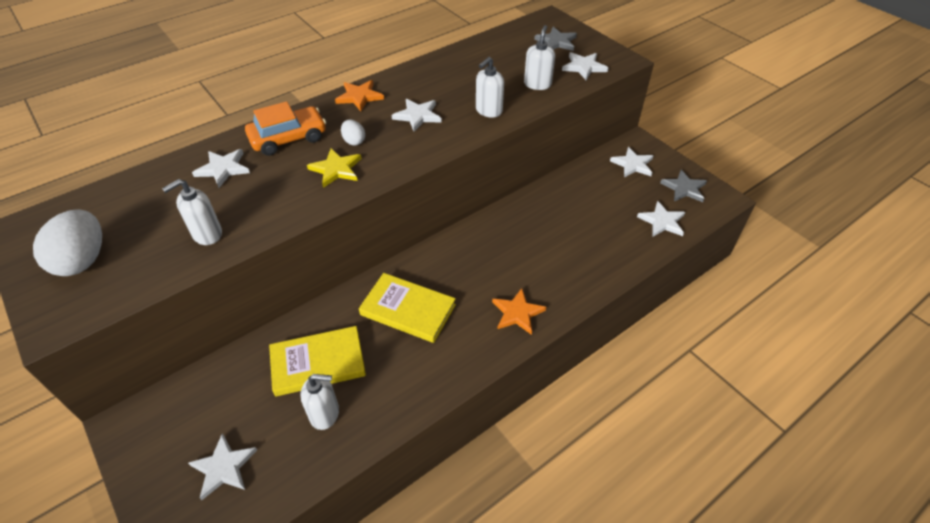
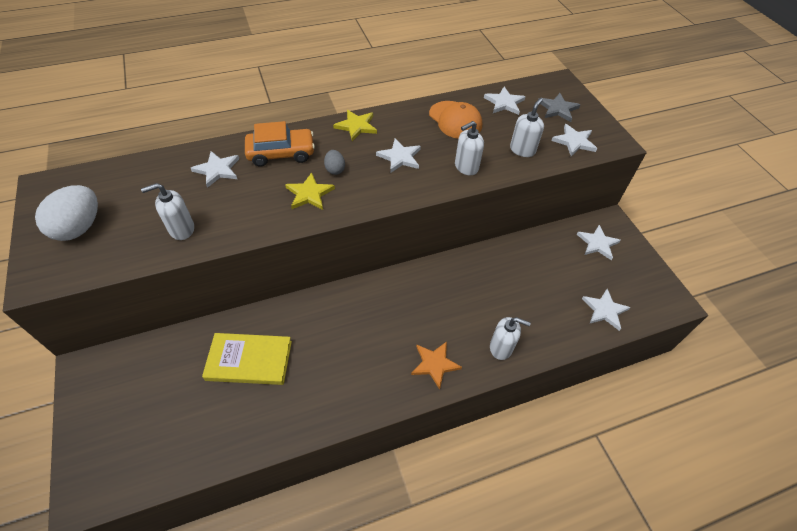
camera: 15 degrees right, 5 degrees up
(223, 467) = (143, 432): white star -> white star (504, 103)
(325, 414) = (238, 409): white soap dispenser -> white soap dispenser (501, 347)
(354, 141) = (335, 169): white egg -> grey egg
(359, 97) = (356, 126): orange star -> yellow star
(408, 310) = (340, 333): yellow book -> none
(460, 71) = (455, 120): none -> orange cap
(684, 188) = (639, 281): grey star -> none

